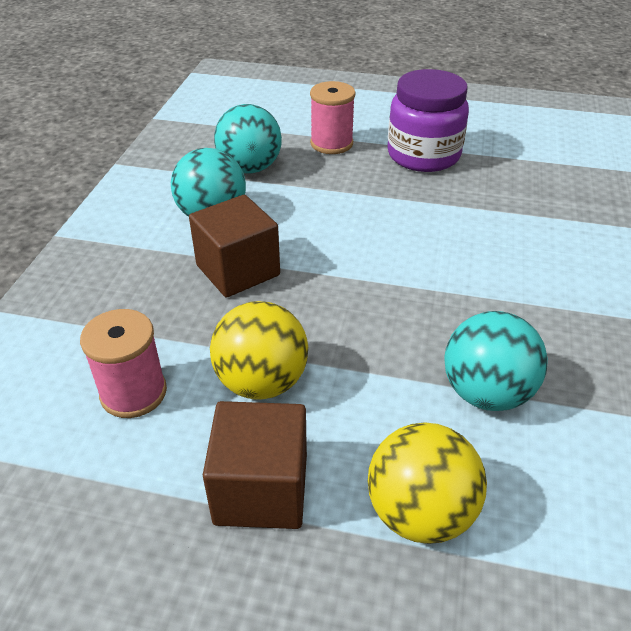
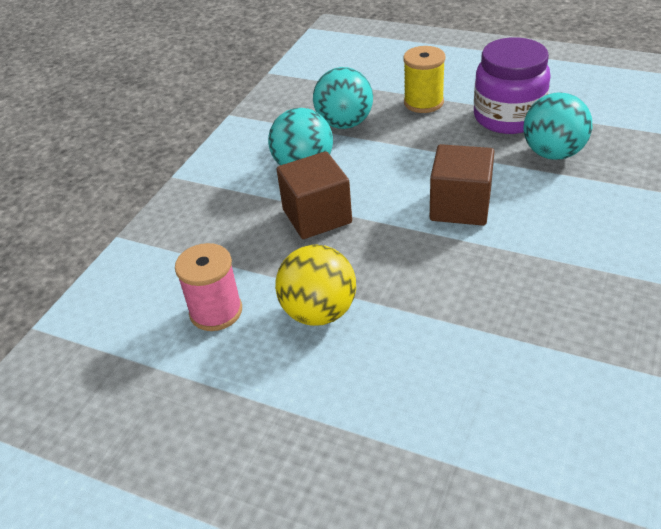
camera: 15 degrees right, 0 degrees up
(261, 489) = (302, 396): brown cube -> brown cube (460, 206)
(331, 144) = (423, 102): pink spool -> yellow spool
(420, 512) = (426, 428): yellow ball -> none
(486, 393) = (509, 338): turquoise ball -> turquoise ball (553, 153)

